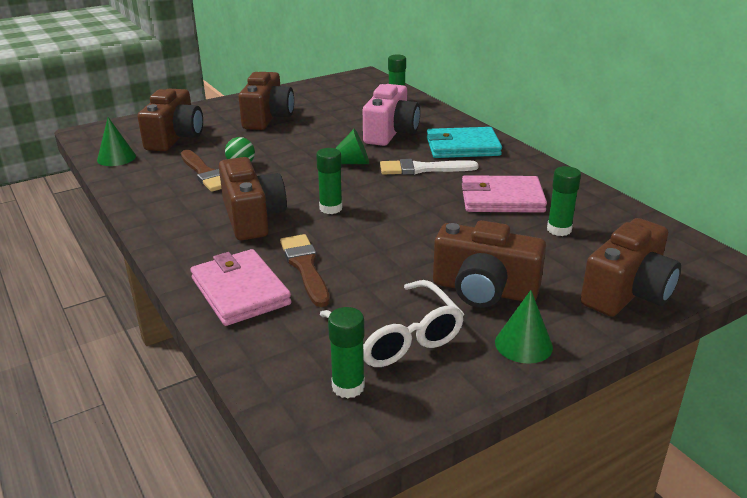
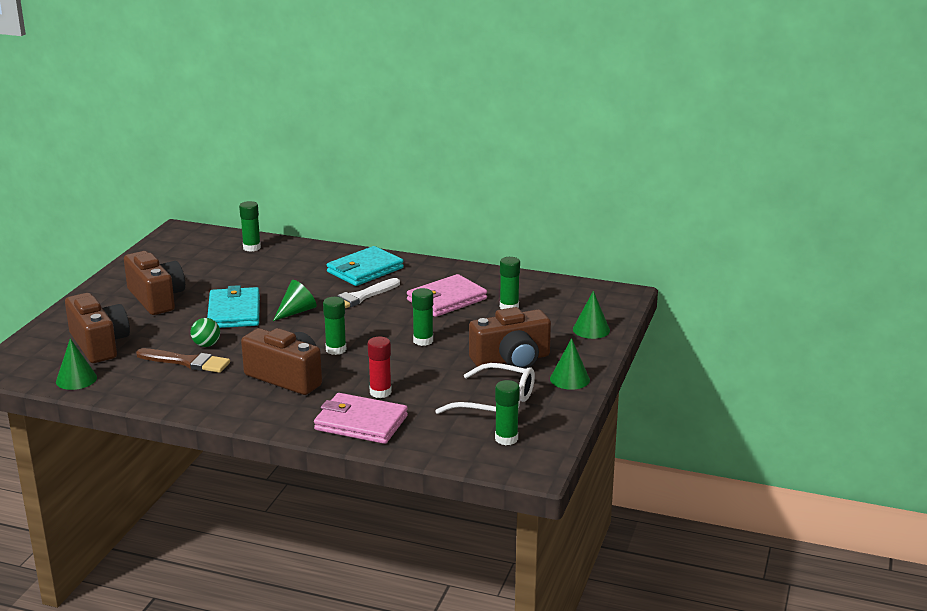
camera: 40 degrees left, 5 degrees down
(304, 146) = (234, 312): none -> turquoise wallet
(305, 267) = (380, 392): brown brush -> red glue stick
(391, 133) = (290, 277): pink camera -> none
(421, 231) = (423, 341): none -> green glue stick
(628, 292) = (591, 329): brown camera -> green cone

